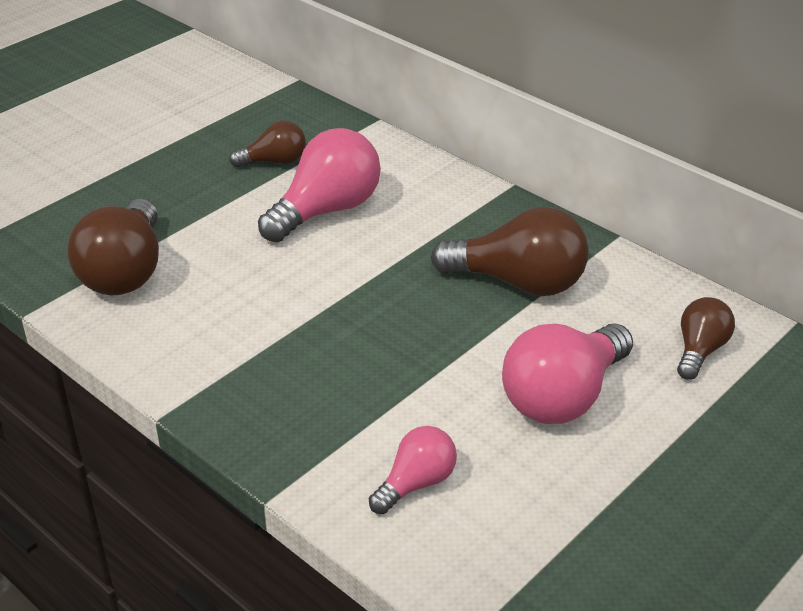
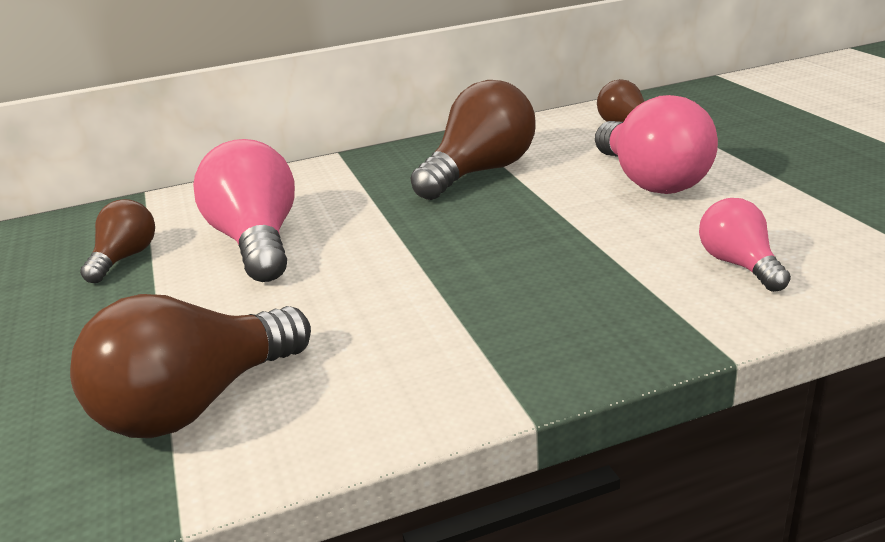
camera: 60 degrees left, 10 degrees down
(125, 272) = (196, 404): brown light bulb -> brown light bulb turned 105 degrees clockwise

